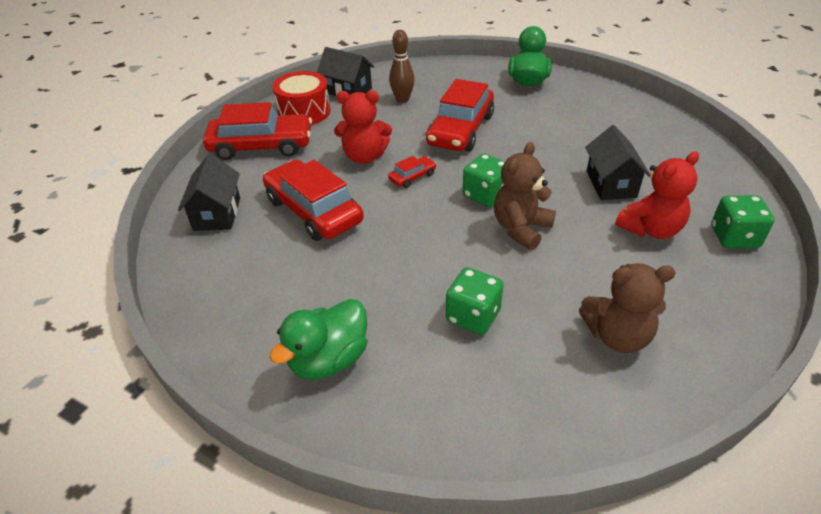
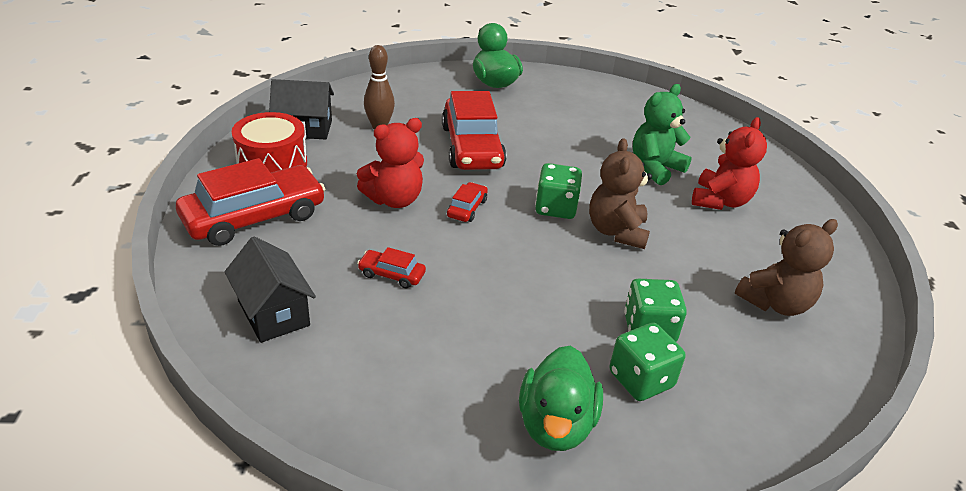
camera: 35 degrees left, 5 degrees down
(313, 211) = (392, 274): red car -> red car, size x0.44
(611, 184) = (655, 168): black house -> green teddy bear
(734, 237) = (784, 190): green dice -> green dice (641, 379)

